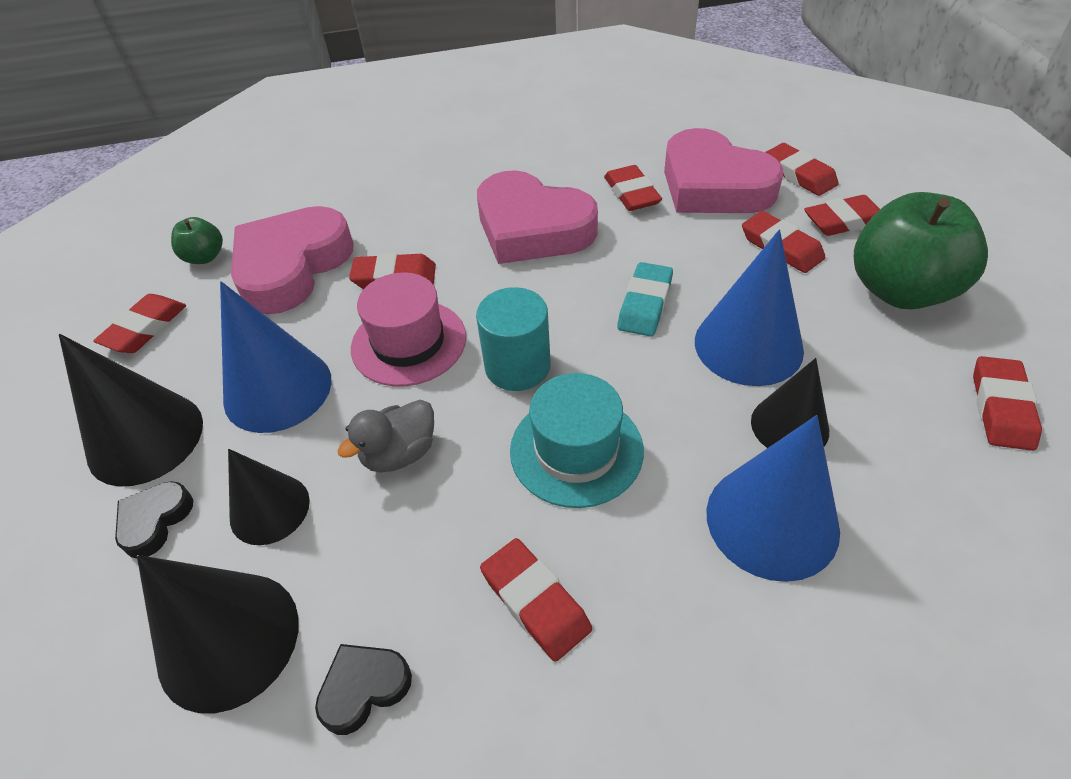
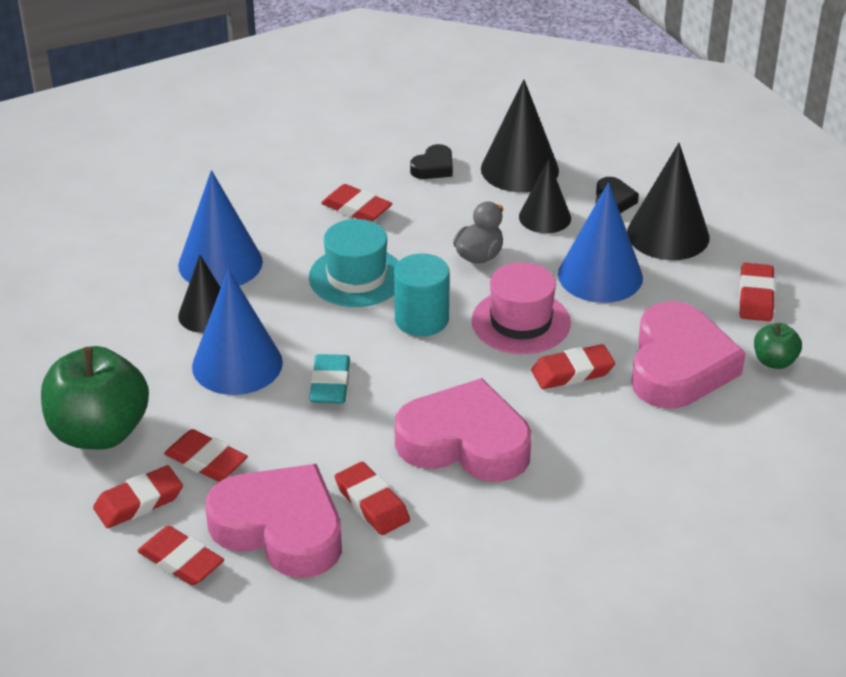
camera: 160 degrees right, 10 degrees down
(1001, 407) = (48, 350): red eraser -> none

